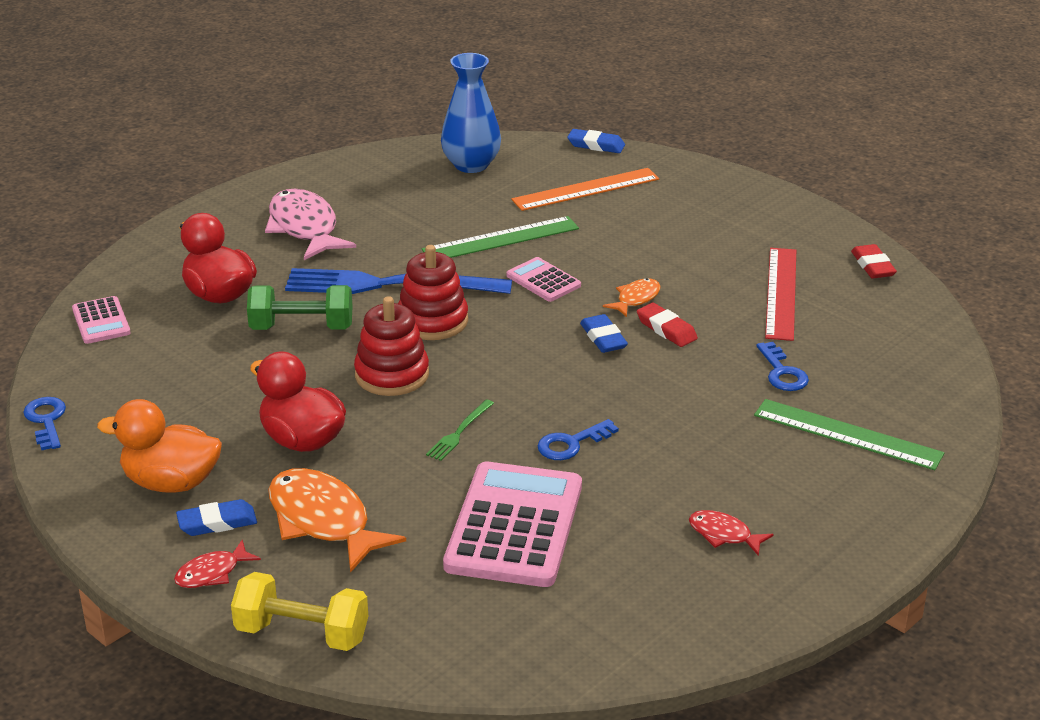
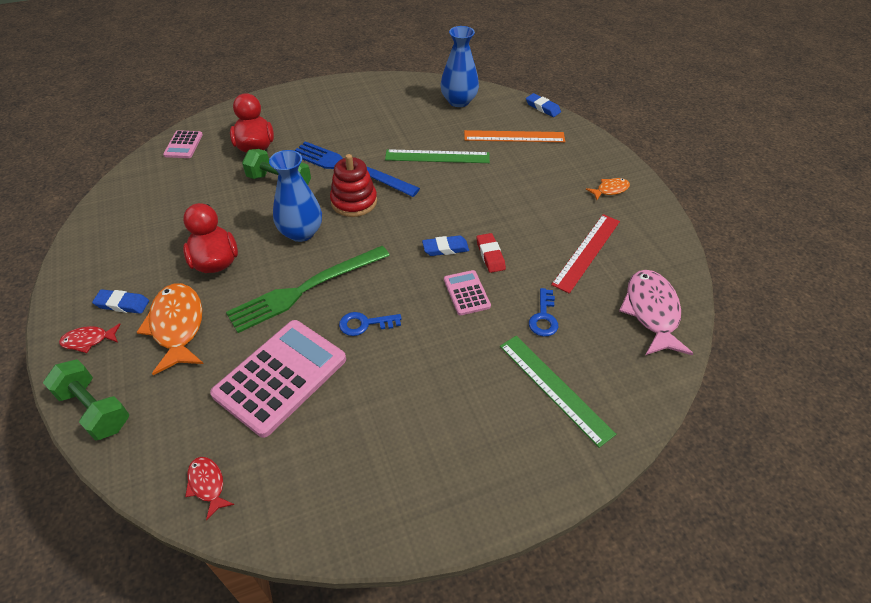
camera: 25 degrees right, 15 degrees up
(46, 420) = (102, 200): blue key -> none
(171, 482) = (124, 265): orange duck -> none
(302, 633) = (95, 409): yellow dumbbell -> green dumbbell
(304, 228) = (335, 117): pink fish -> pink fish (651, 312)
(392, 375) = (301, 232): red stacking toy -> blue vase
(459, 432) = (305, 289): green fork -> green fork, size x2.39
(543, 280) = (440, 194): pink calculator -> pink calculator (466, 293)
(603, 338) = (445, 248): blue eraser -> blue eraser turned 75 degrees clockwise
(636, 299) = (487, 225): orange fish -> orange fish (610, 190)
(724, 534) = (407, 442): red fish -> red fish (207, 485)
(873, 266) = (666, 250): red eraser -> none

